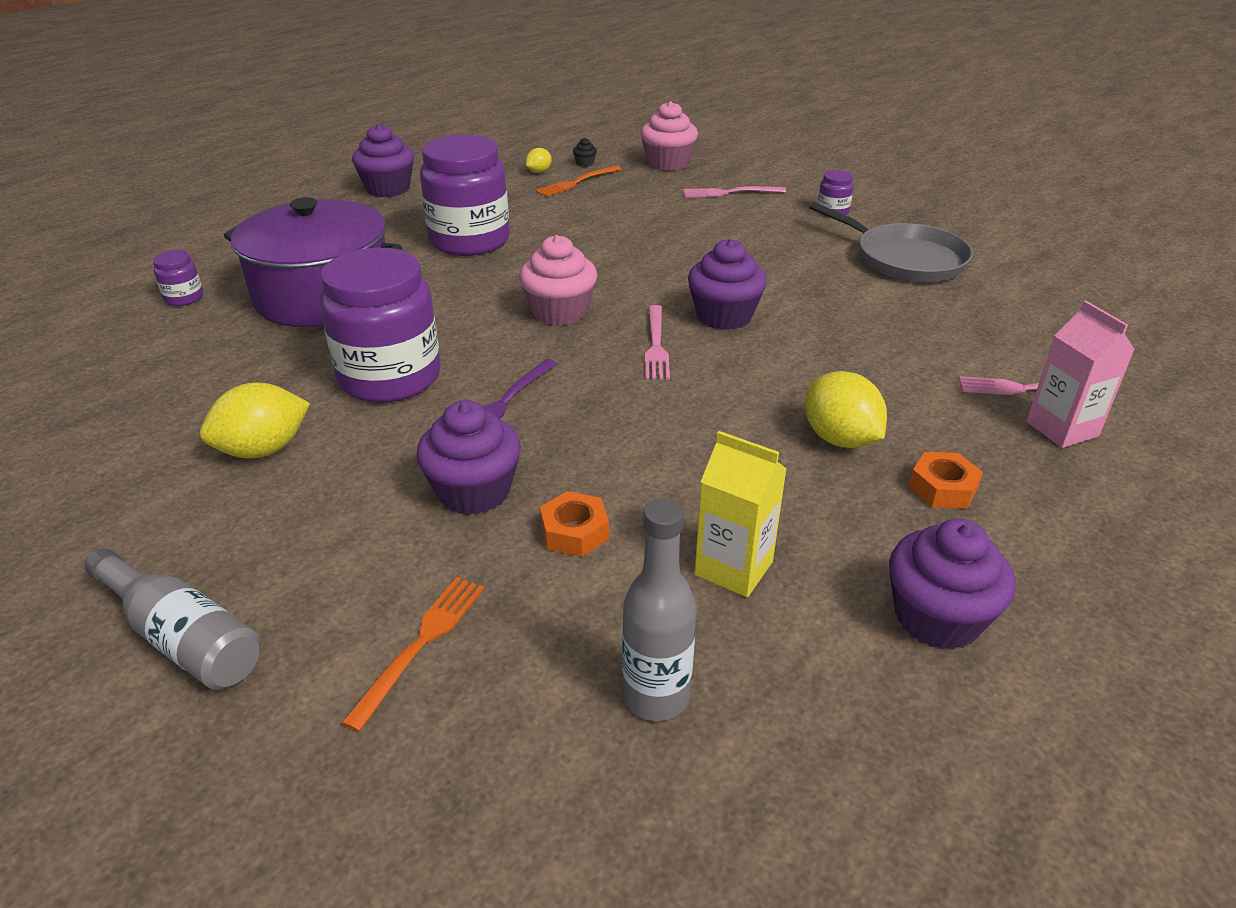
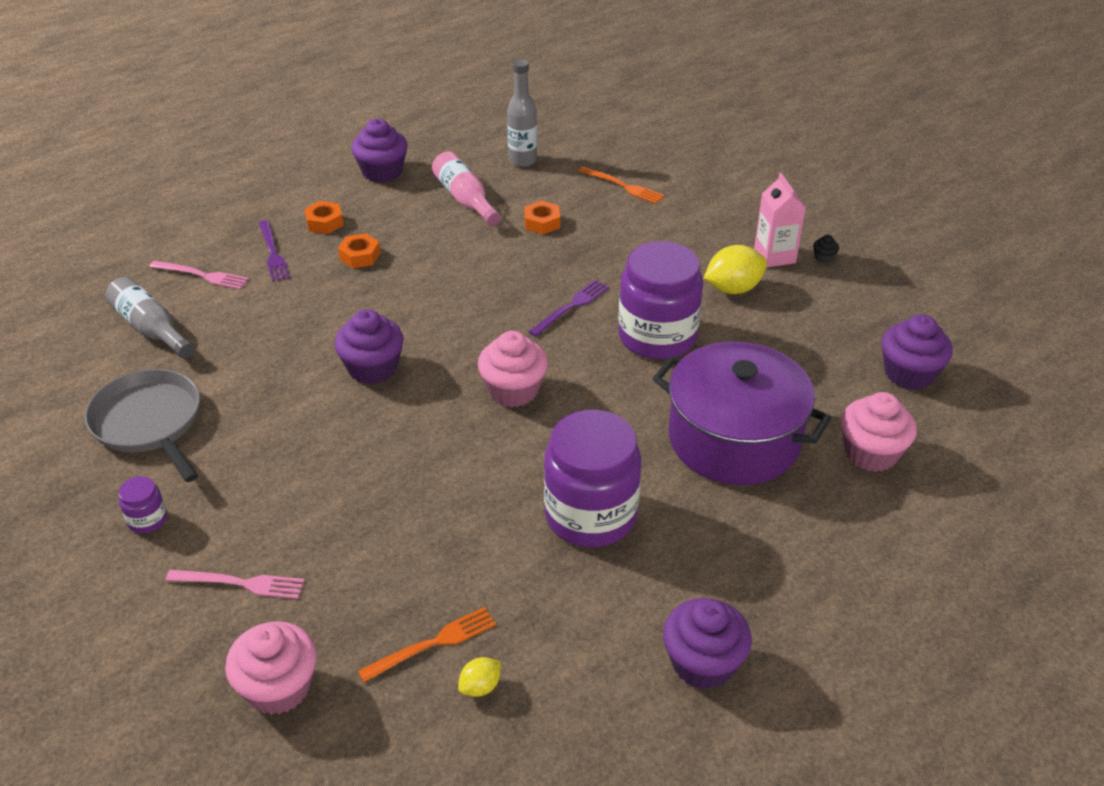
camera: 170 degrees left, 5 degrees up
(182, 637) = (736, 199): grey bottle -> grey bottle (151, 329)
(184, 298) = (871, 453): purple jar -> pink cupcake
(421, 644) = (623, 186): orange fork -> orange fork turned 90 degrees counterclockwise
(474, 491) = (596, 249): purple cupcake -> purple cupcake (909, 374)
(585, 163) = (404, 707): black cupcake -> black cupcake (824, 258)
(656, 345) = (444, 344): pink fork -> none
(733, 568) = (465, 199): yellow carton -> pink bottle
(839, 439) = (360, 256): yellow lemon -> orange nut
(969, 429) = (273, 253): none -> purple fork
(1062, 429) = (215, 247): pink carton -> pink carton (774, 256)

